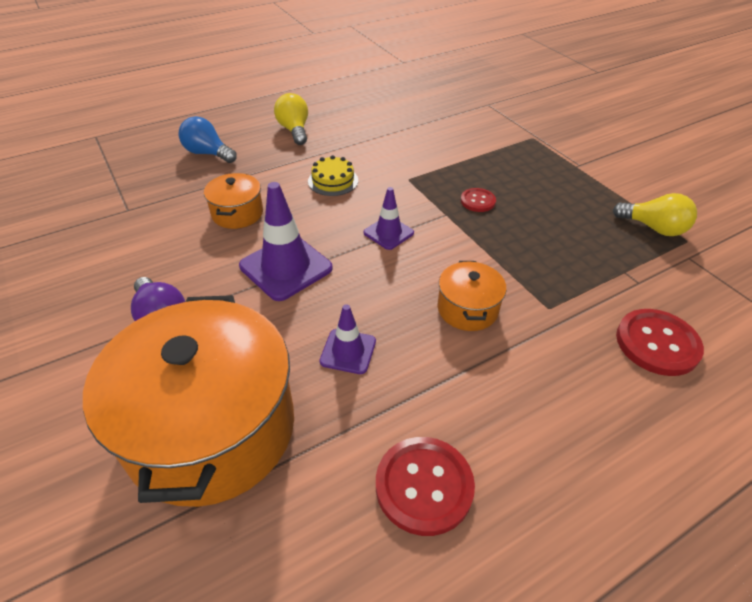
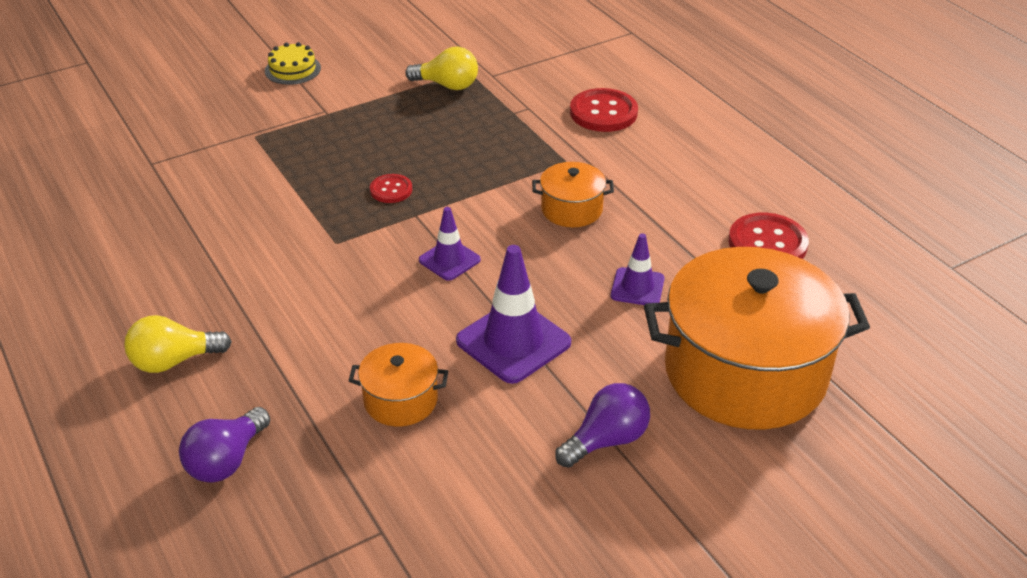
camera: 90 degrees left, 5 degrees down
(208, 153) = (226, 461): blue light bulb -> purple light bulb
(333, 181) = (330, 310): yellow cake -> yellow cake (292, 69)
(653, 228) = (447, 85): yellow light bulb -> yellow light bulb turned 75 degrees clockwise

